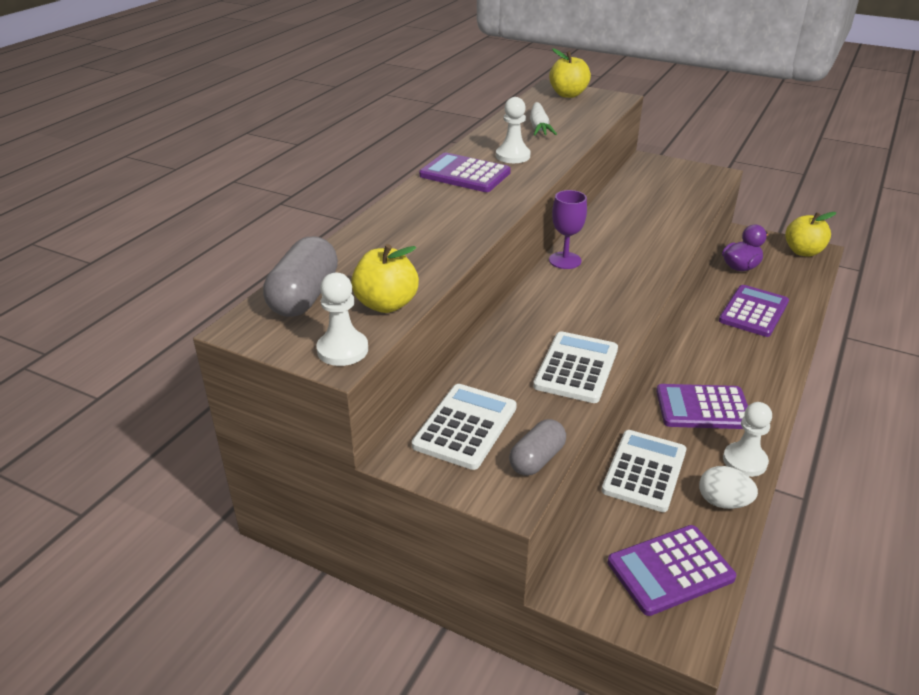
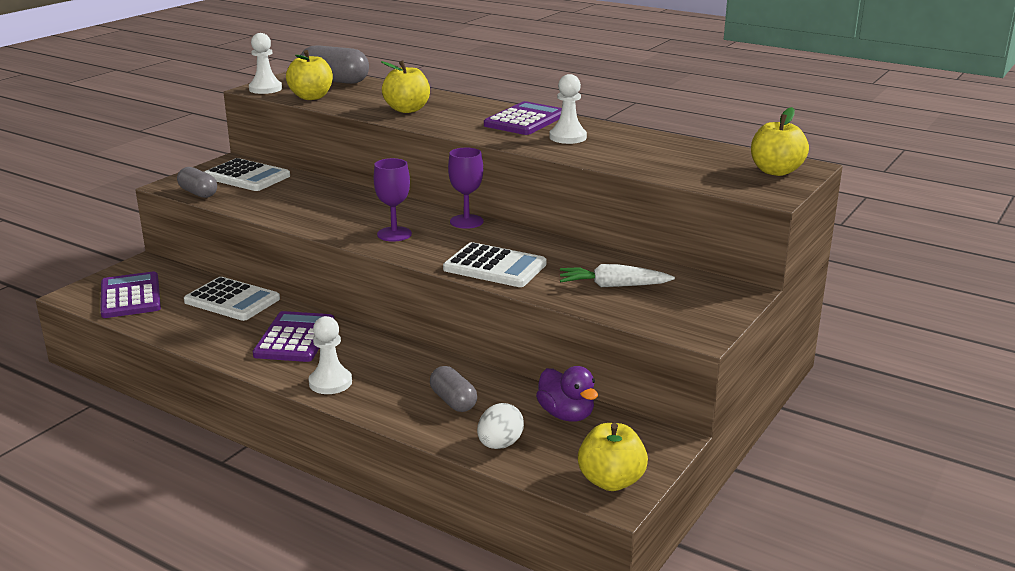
camera: 95 degrees right, 10 degrees down
(437, 234) = (407, 110): none -> yellow apple
(539, 127) = (653, 151): white carrot -> white carrot (613, 286)
(576, 368) = (290, 212): white calculator -> white calculator (494, 267)
(610, 295) = (394, 234): none -> purple goblet
(723, 502) = (176, 326): white egg -> white egg (500, 444)
(744, 461) = (214, 345): white pawn -> white pawn (330, 382)
(753, 312) = (453, 401): purple calculator -> grey capsule

